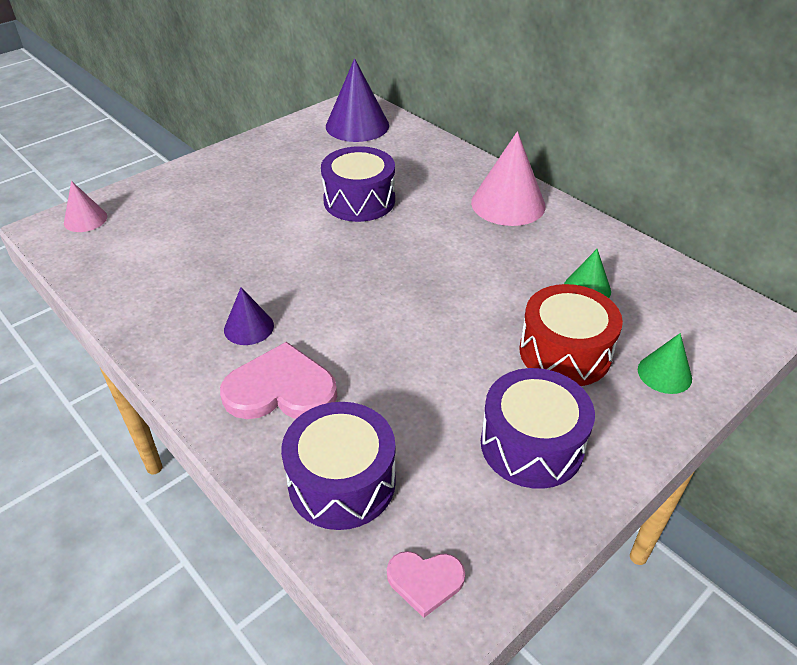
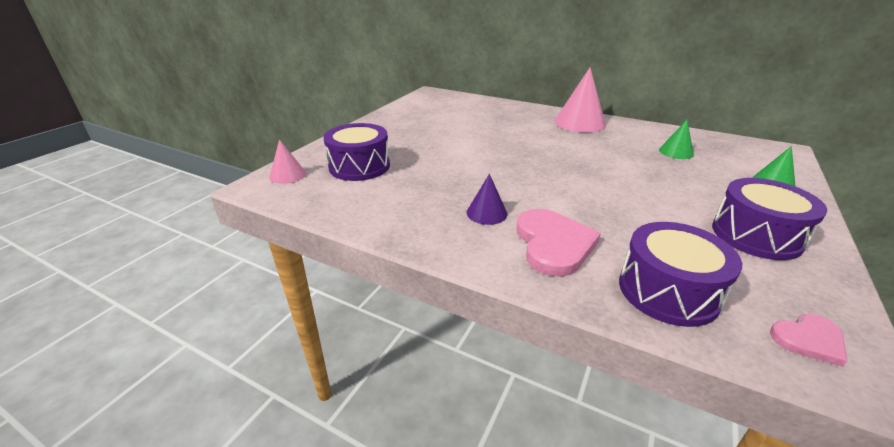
camera: 20 degrees left, 10 degrees down
(281, 389) = (553, 244): pink heart -> pink heart turned 105 degrees clockwise
(357, 125) = (443, 102): purple cone -> none
(359, 200) = (486, 134): purple drum -> purple drum (359, 166)
(565, 352) = (707, 184): red drum -> none

